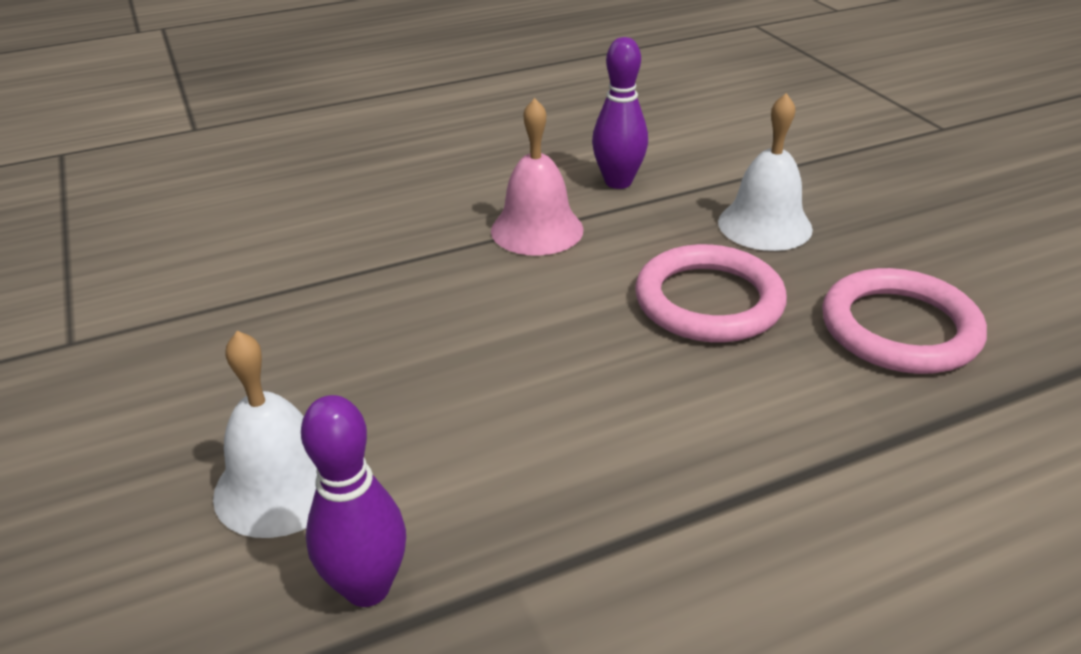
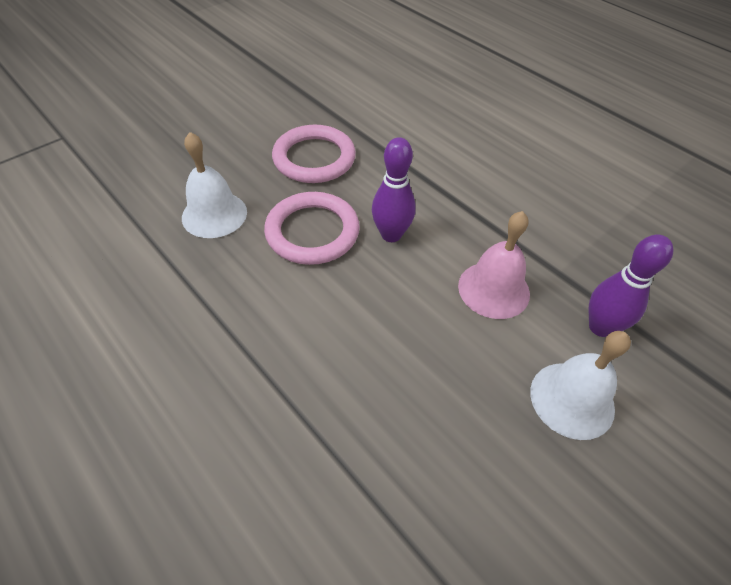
camera: 110 degrees left, 15 degrees up
(537, 229) = (243, 343): pink bell -> pink bell (493, 289)
(618, 182) = (155, 305): purple bowling pin -> purple bowling pin (391, 234)

